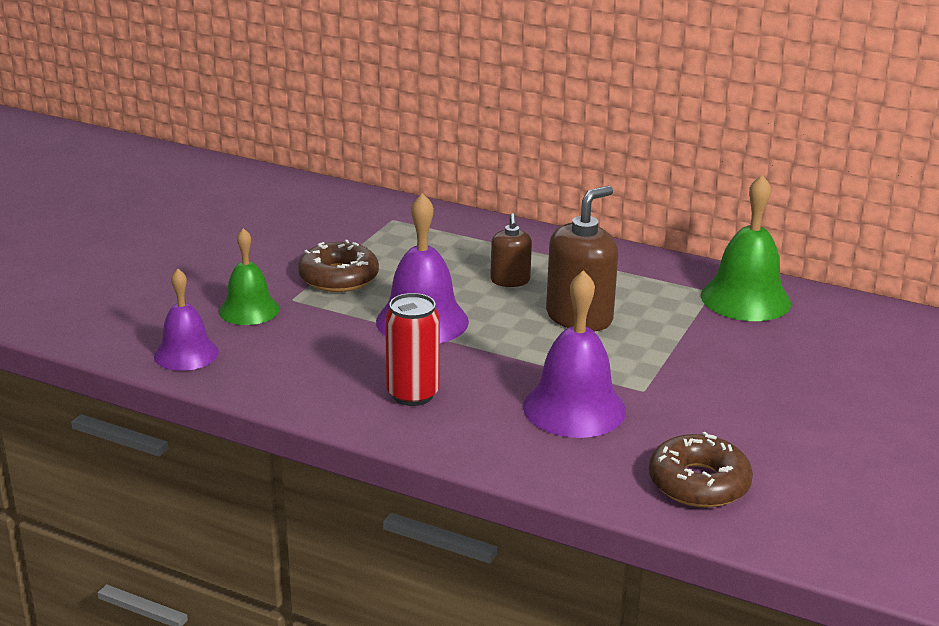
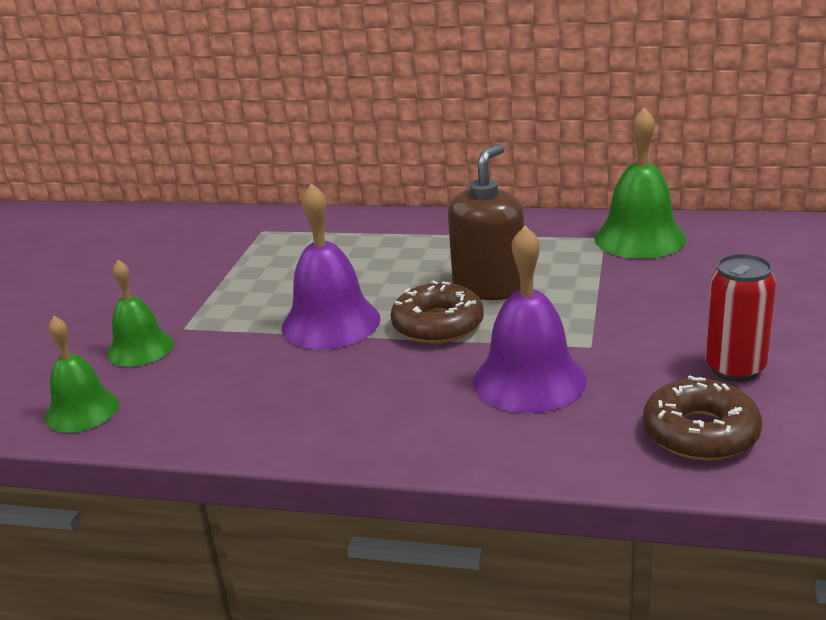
camera: 10 degrees left, 0 degrees up
(186, 354) = (82, 410): purple bell -> green bell
(339, 277) = (227, 296): brown donut -> brown donut (438, 325)
(412, 394) = (351, 402): red can -> red can (735, 368)
(510, 281) = (404, 265): brown soap dispenser -> none

